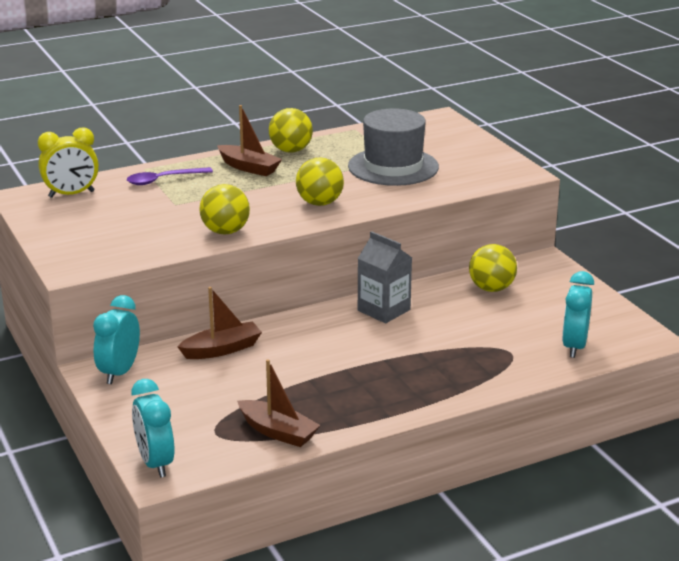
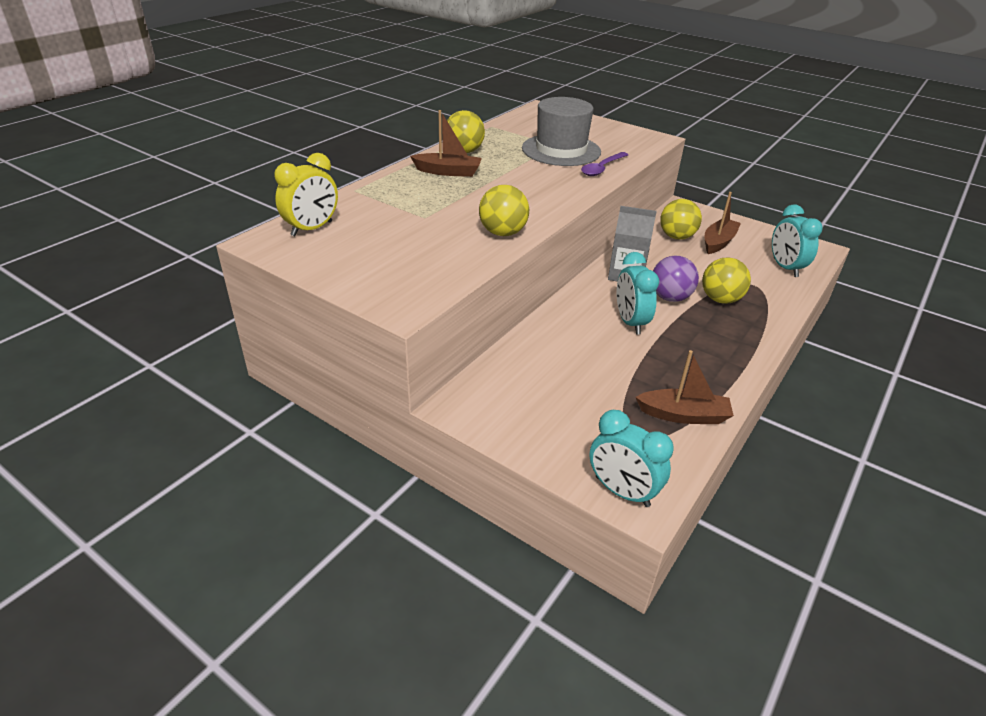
camera: 30 degrees left, 10 degrees up
(119, 372) = (480, 401): turquoise clock -> turquoise clock (630, 322)
(163, 180) = (386, 197): purple spoon -> purple spoon (602, 168)
(222, 349) = (544, 347): brown boat -> brown boat (718, 242)
(320, 203) = (546, 190): yellow ball -> yellow ball (720, 299)
(400, 341) = (670, 297): none -> purple ball

